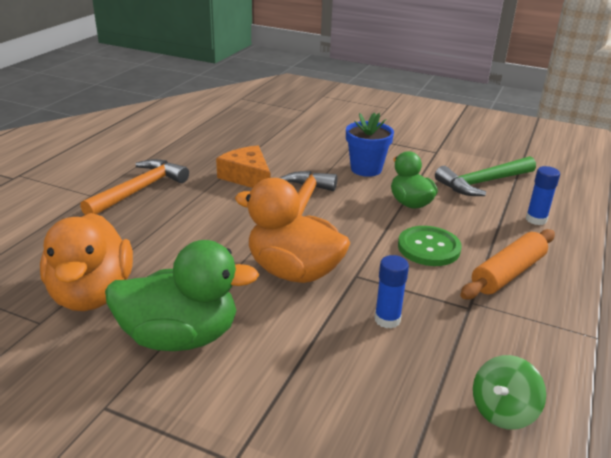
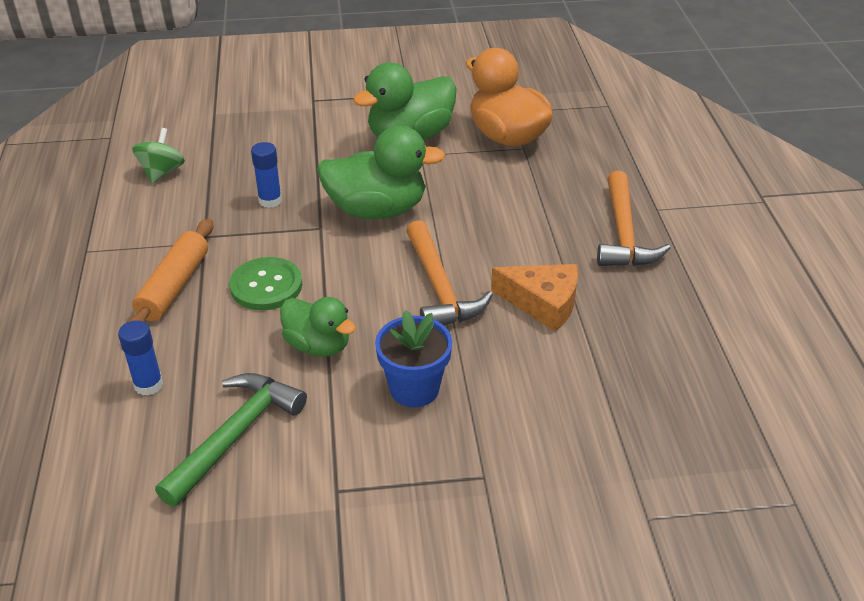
camera: 150 degrees right, 10 degrees up
(293, 271) = (377, 210): orange duck -> green duck

